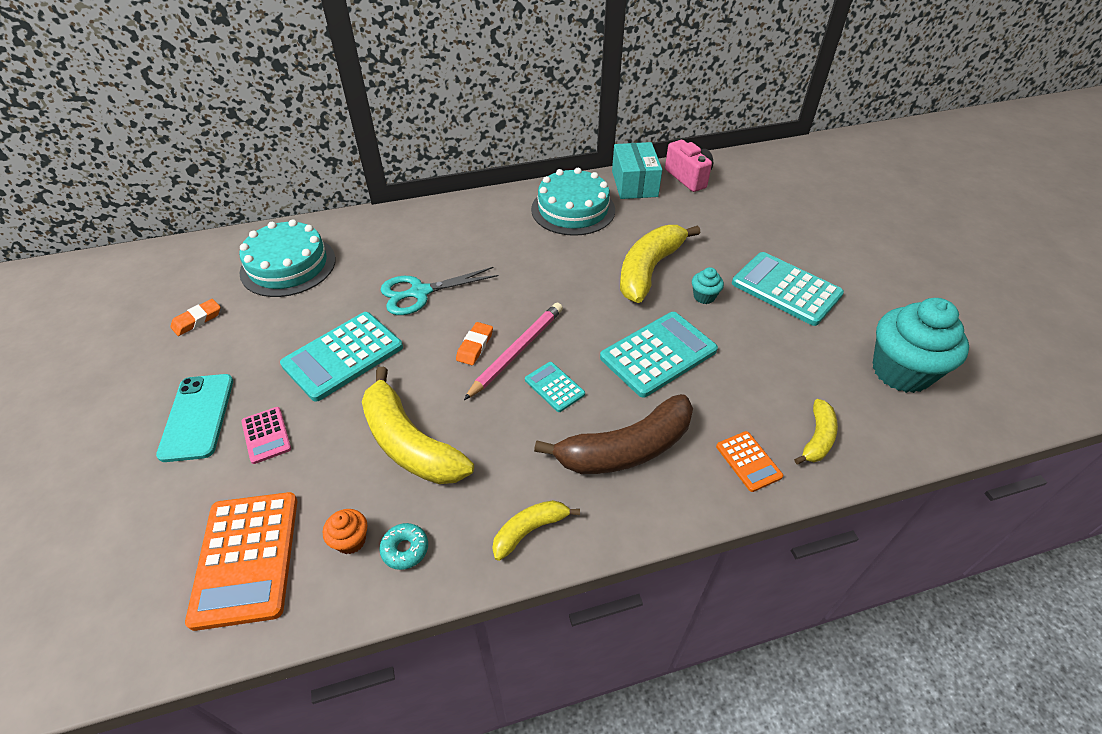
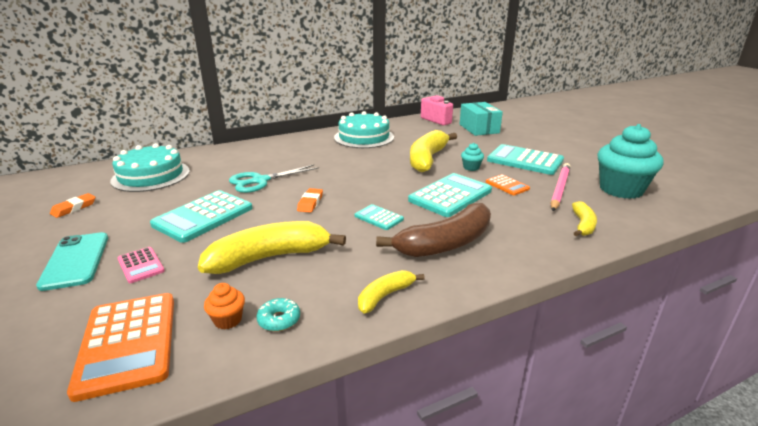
camera: 10 degrees left, 20 degrees down
(410, 443) = (269, 257): yellow banana -> yellow banana turned 120 degrees clockwise
(517, 351) = (344, 203): pink pencil -> pink pencil (559, 189)
(634, 184) = (402, 124): turquoise box -> turquoise box (479, 128)
(748, 461) = (540, 241): orange calculator -> orange calculator (507, 185)

